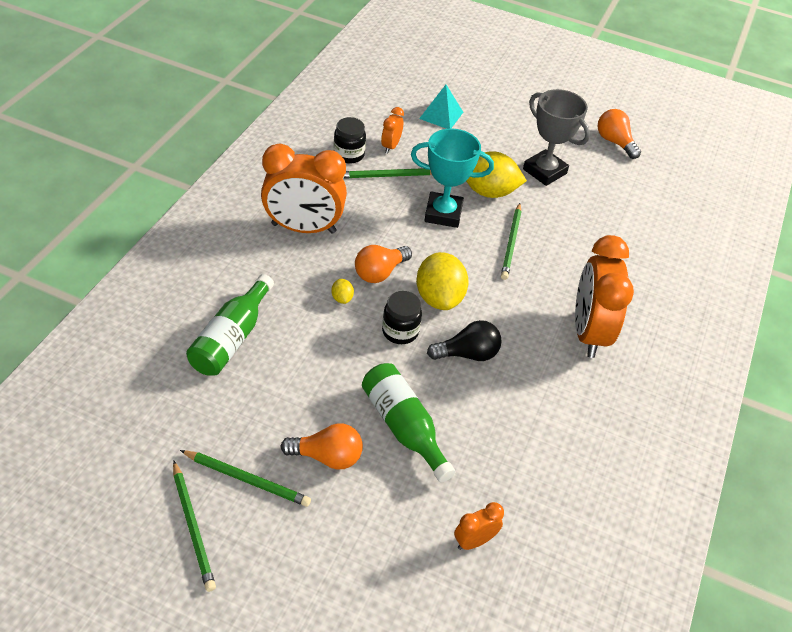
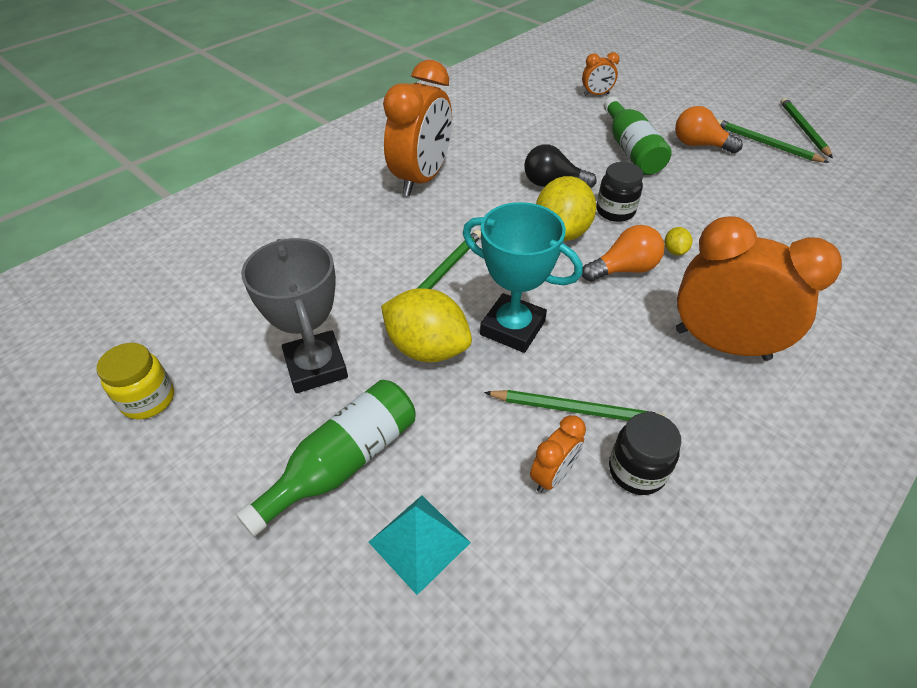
camera: 155 degrees left, 0 degrees up
(231, 338) = (800, 235): green bottle -> green bottle (343, 462)
(614, 142) = (148, 400): orange light bulb -> yellow jar

